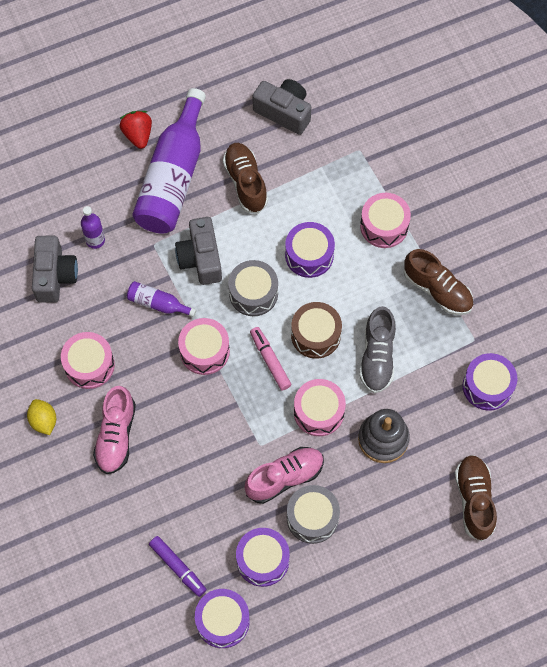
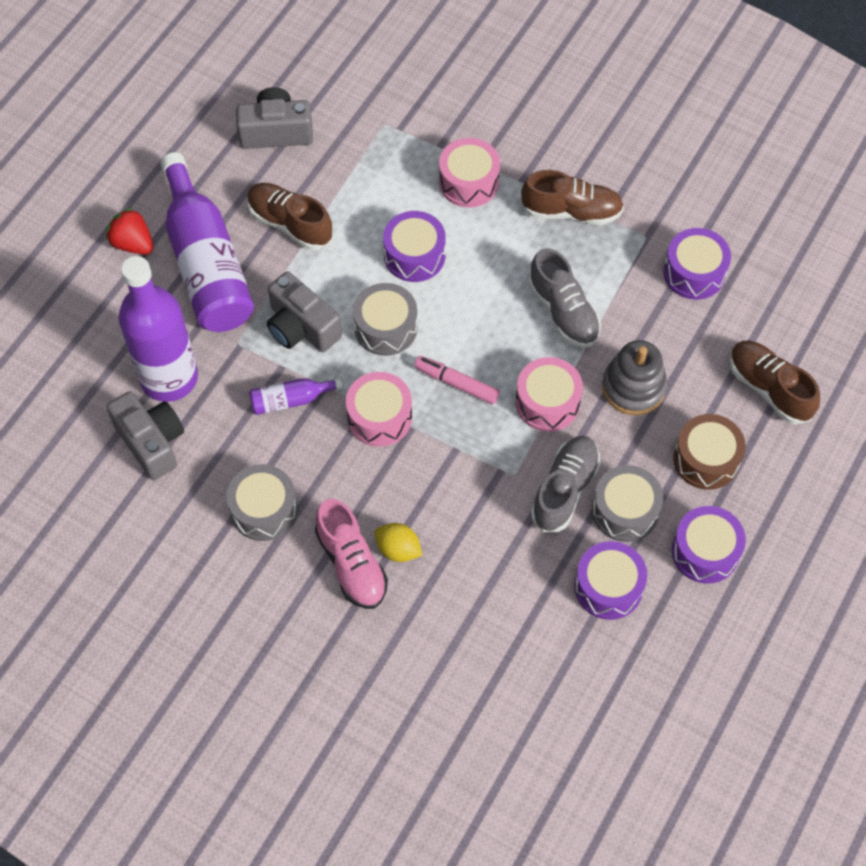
camera: 35 degrees left, 5 degrees down
(43, 421) = (258, 600): yellow lemon -> yellow lemon (398, 549)
(89, 365) = (264, 510): pink drum -> grey drum
(95, 240) = (169, 378): purple bottle -> purple bottle, size x2.27
(178, 567) = (526, 654): purple marker -> none
(222, 621) = (616, 677): purple drum -> purple drum (705, 551)
(284, 477) = (565, 490): pink shoe -> grey shoe
(315, 335) = (484, 329): brown drum -> brown drum (706, 459)

